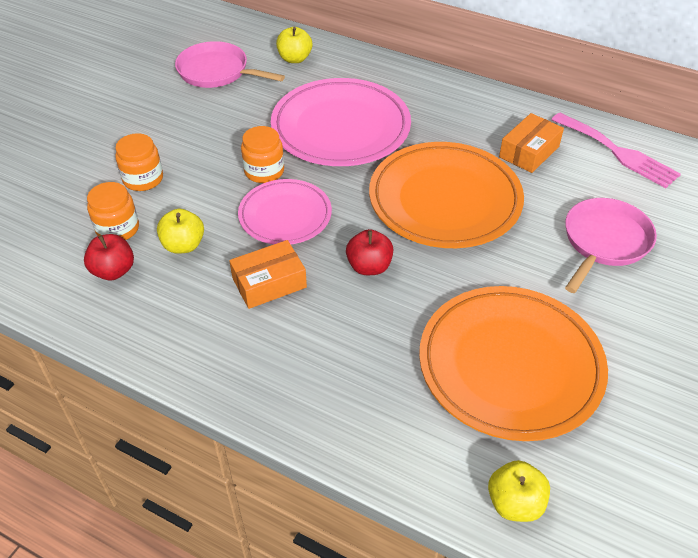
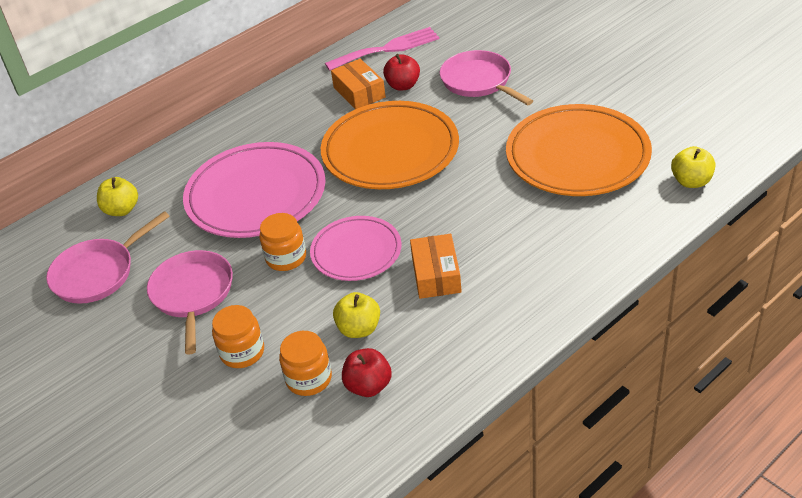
camera: 65 degrees left, 5 degrees down
(205, 130) = (193, 294): none -> pink pan
(369, 266) = (446, 210): red apple -> red apple (403, 85)

